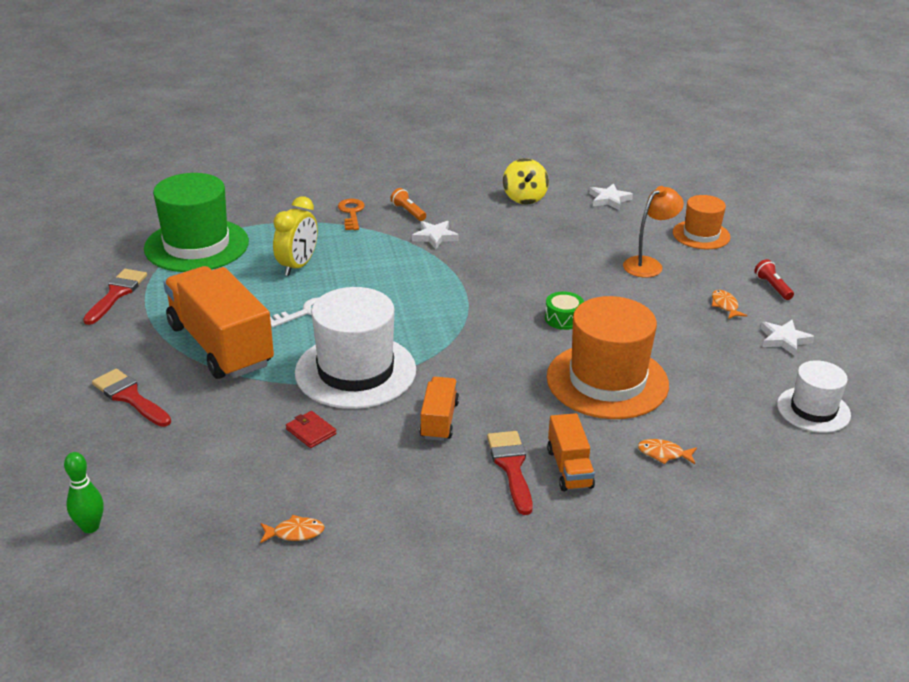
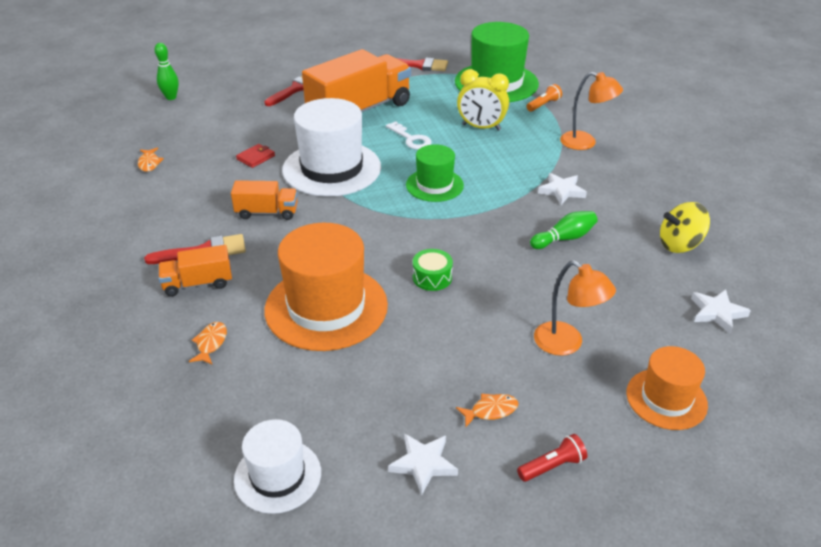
camera: 85 degrees right, 5 degrees up
(351, 213) = (585, 143): orange key -> orange lamp
(408, 212) = (604, 172): orange flashlight -> orange flashlight (543, 105)
(408, 305) = (434, 185): none -> green hat
(510, 246) = (564, 238): none -> green bowling pin

